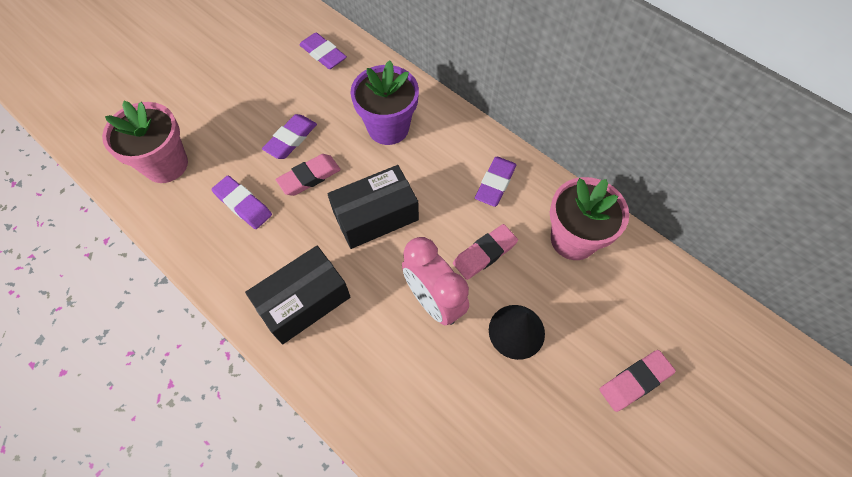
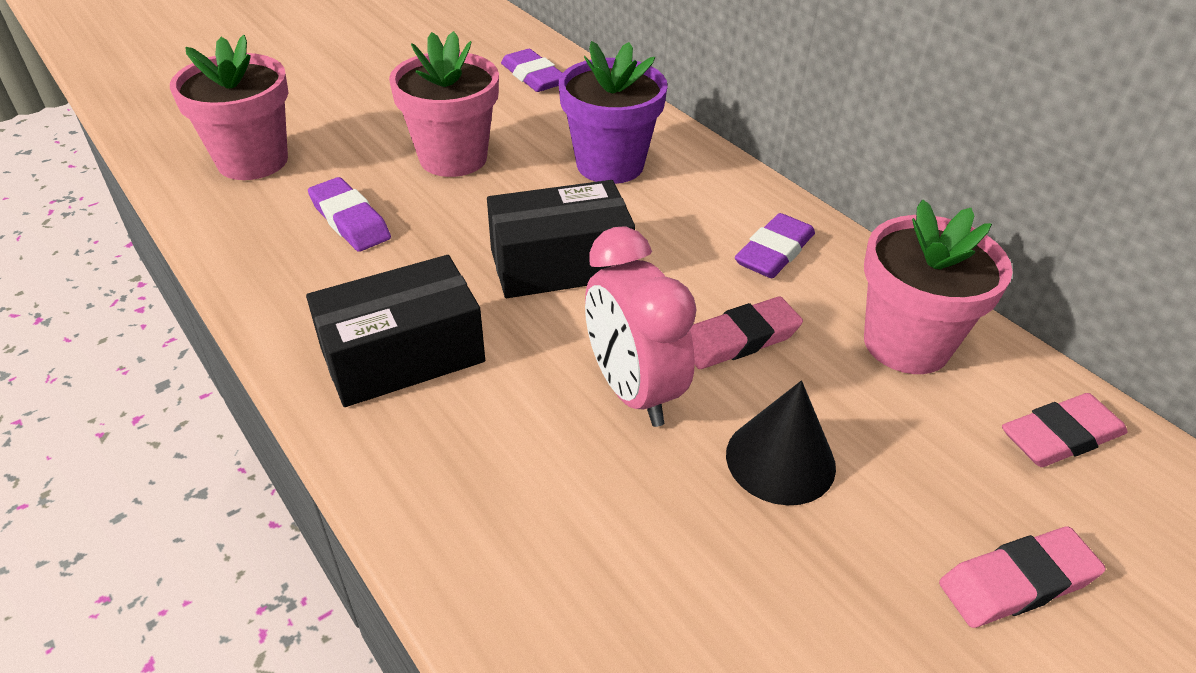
camera: 10 degrees right, 20 degrees down
(291, 139) = (453, 158): purple eraser -> pink flower pot
(309, 177) = (466, 203): pink eraser -> pink eraser (1060, 437)

